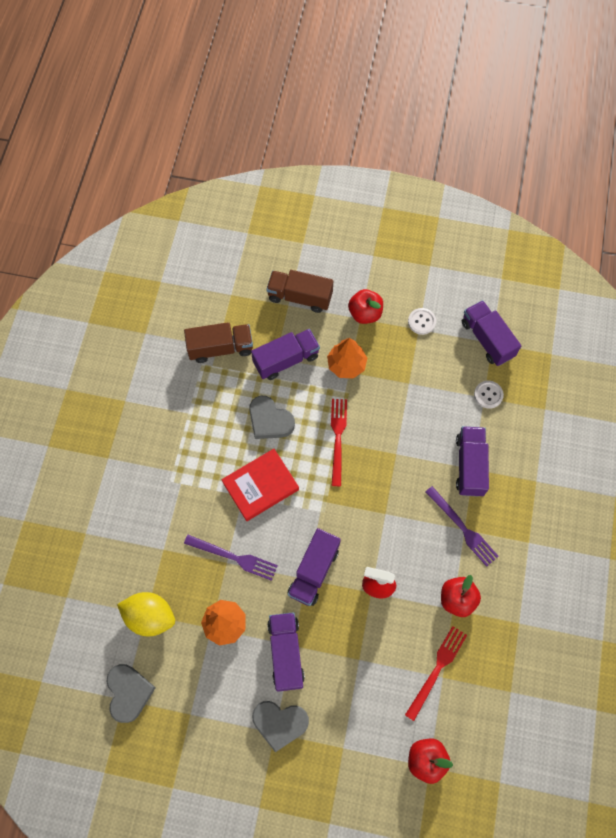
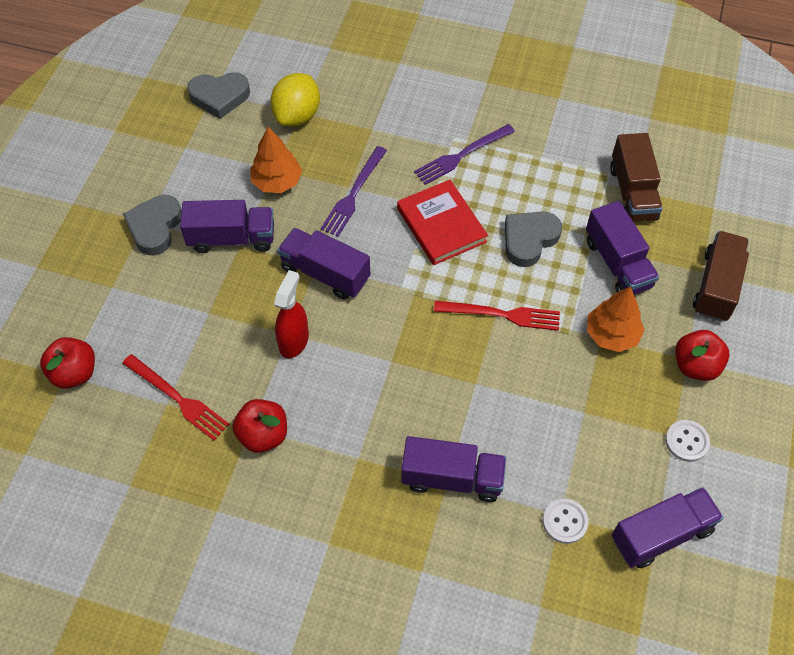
camera: 95 degrees right, 10 degrees down
(462, 528) = (360, 455): purple fork -> purple fork (462, 155)

